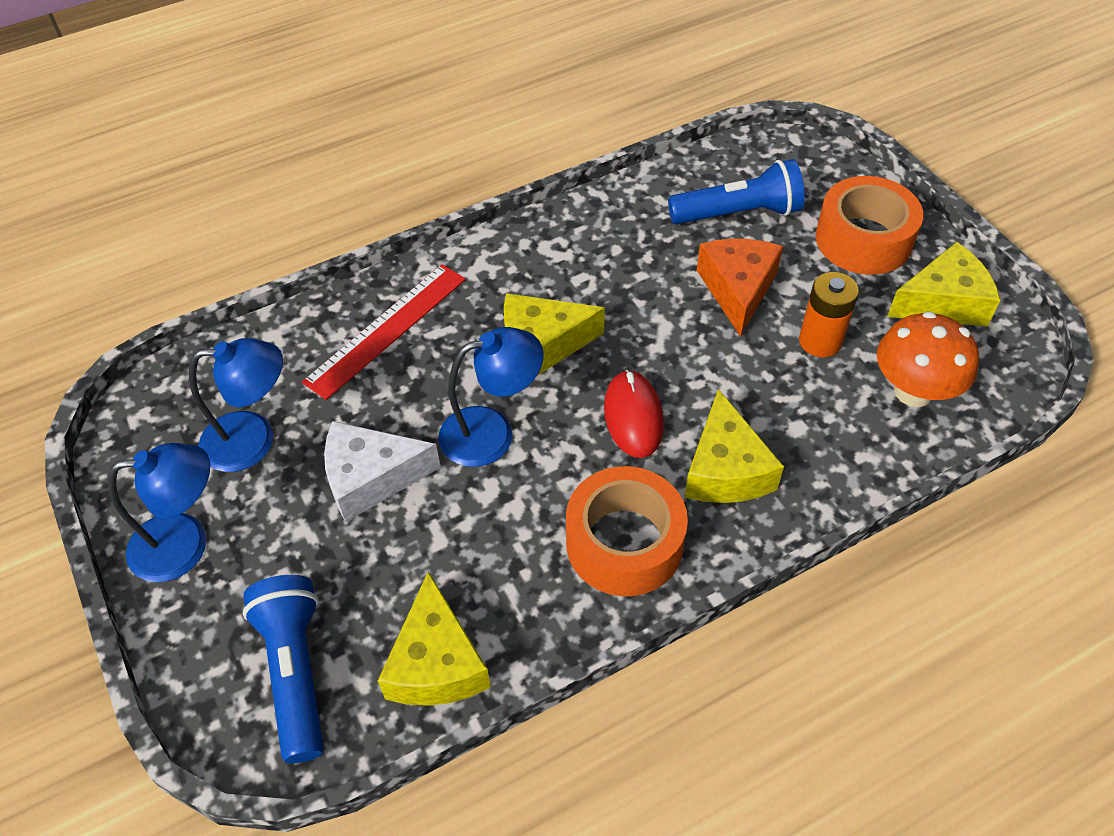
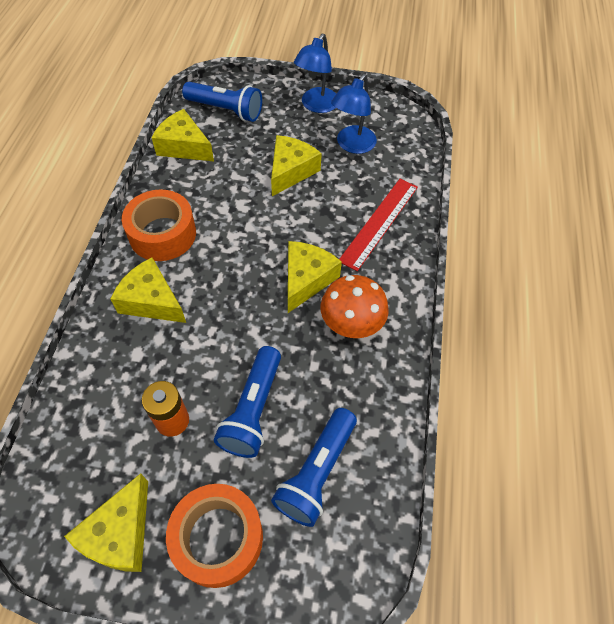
camera: 125 degrees right, 5 degrees up
(371, 478) = (291, 171): white cheese -> yellow cheese
(387, 329) = (379, 223): red ruler -> red ruler turned 45 degrees clockwise
(492, 432) = (271, 225): blue lamp -> none
(633, 416) = (221, 286): red mouse -> none
(737, 289) = (253, 410): orange cheese -> blue flashlight
(913, 391) = (90, 438): orange mushroom -> orange mushroom (351, 325)

